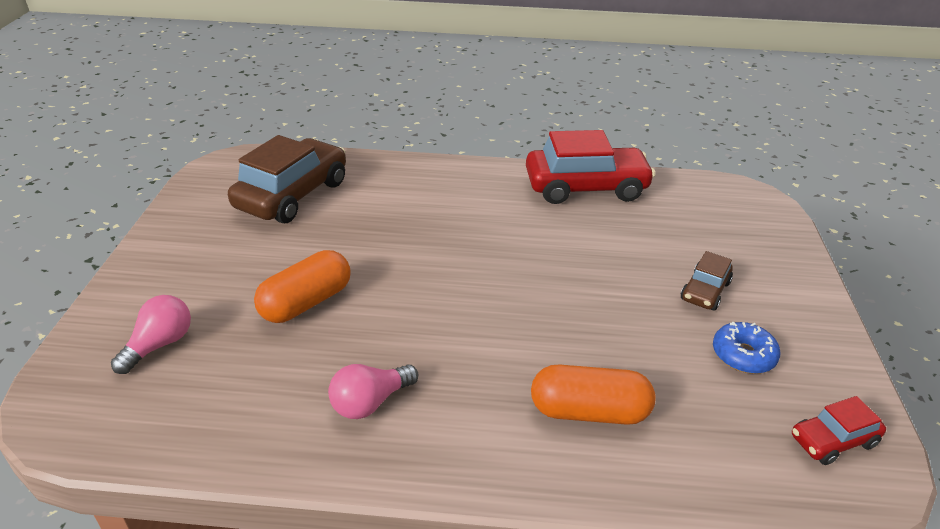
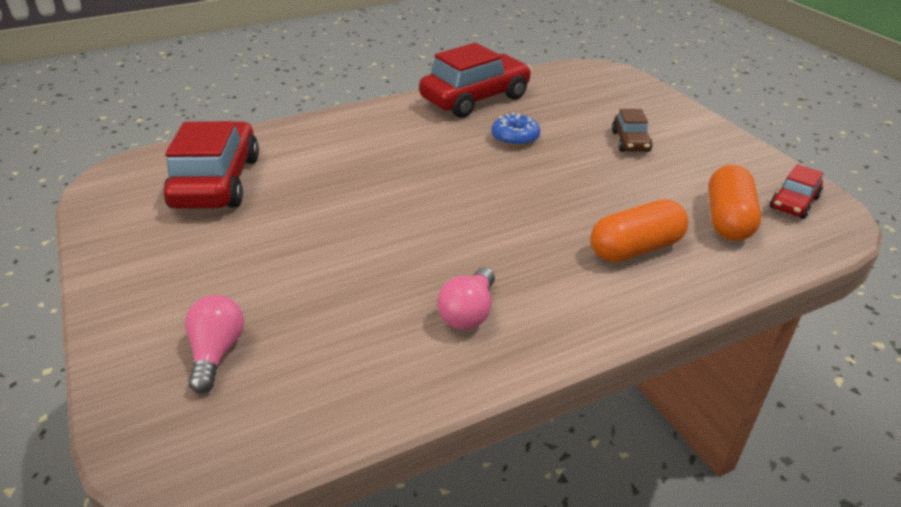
camera: 30 degrees left, 0 degrees up
(292, 195) = (217, 182): brown car -> red car
(306, 302) = (328, 262): orange capsule -> orange capsule (727, 219)
(743, 355) = (694, 173): blue donut -> blue donut (515, 138)

